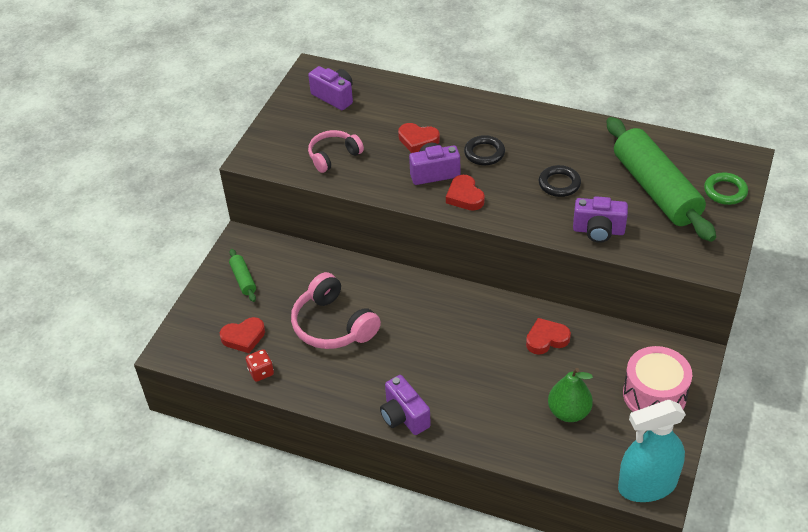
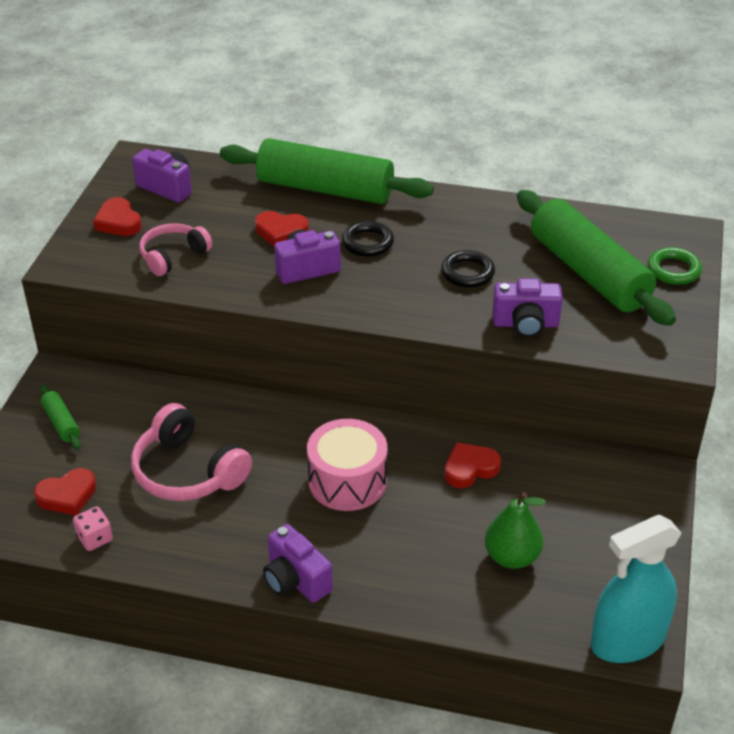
camera: 10 degrees left, 5 degrees down
(261, 372) = (95, 538): red dice -> pink dice
(456, 104) = (325, 189): none -> green rolling pin
(465, 196) = (349, 294): red heart -> red heart (118, 222)
(654, 395) = (618, 526): pink drum -> pink drum (347, 481)

